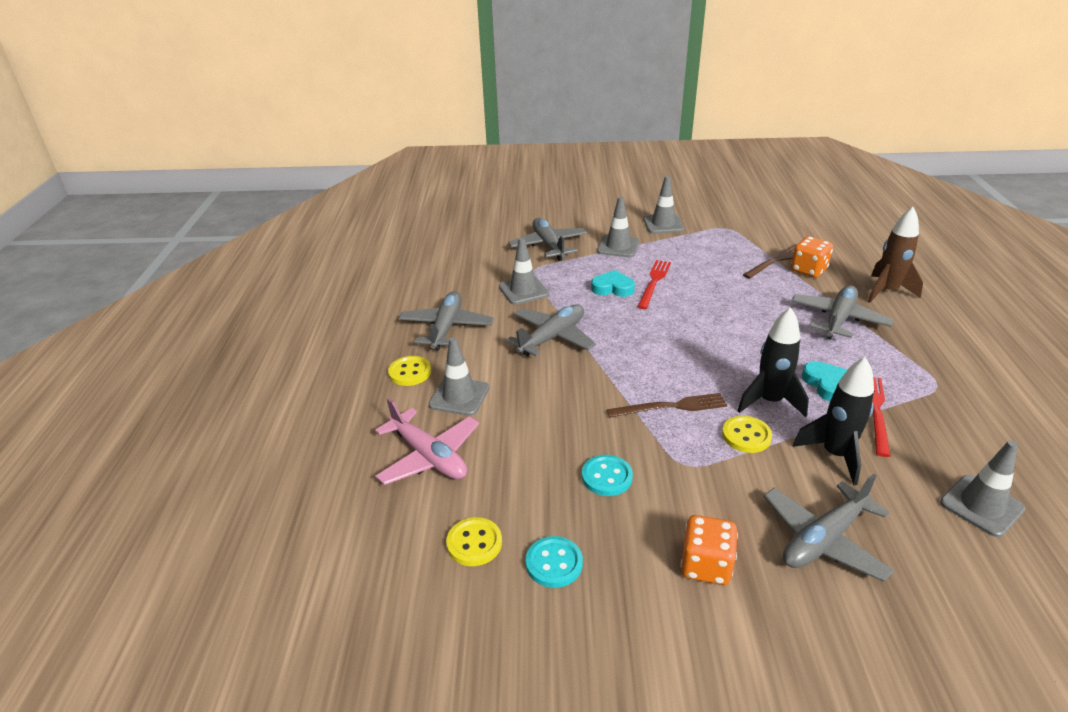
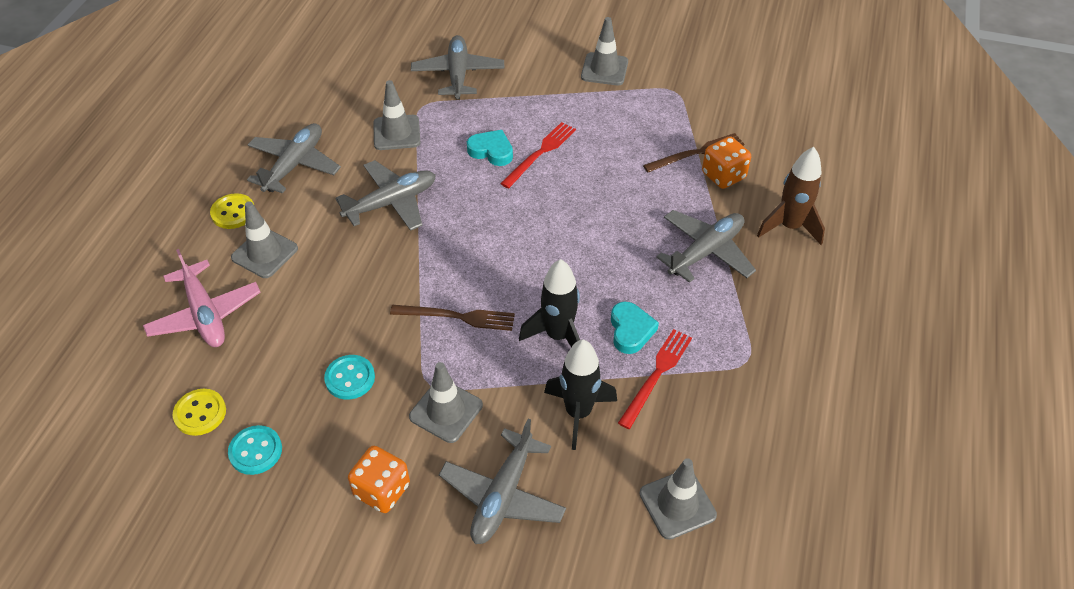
camera: 15 degrees right, 15 degrees up
(618, 246) = (533, 92): grey traffic cone -> grey traffic cone (446, 411)
(746, 436) = (508, 369): yellow button -> none
(823, 539) = (503, 495): grey plane -> grey plane turned 45 degrees counterclockwise

